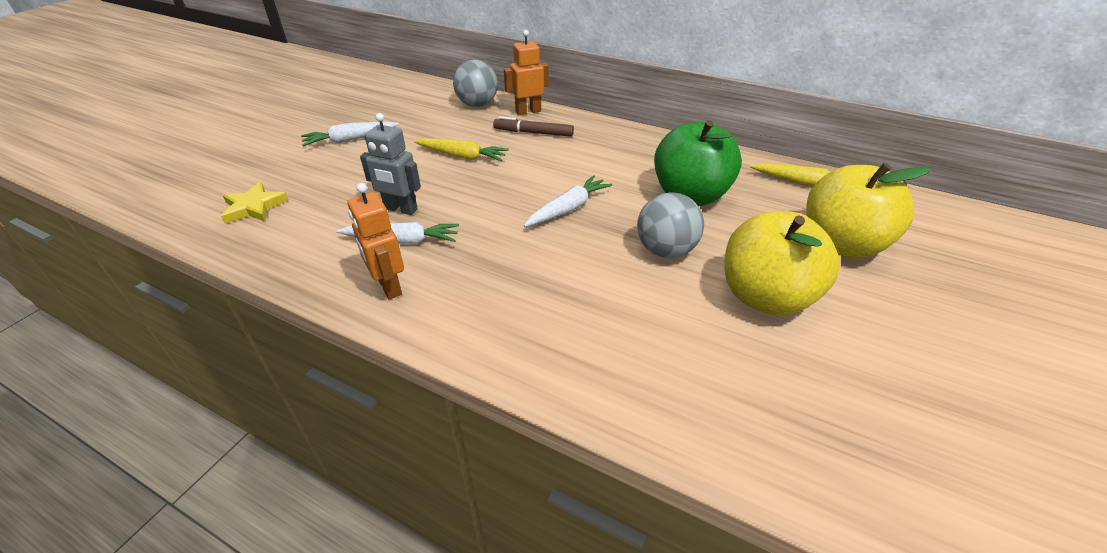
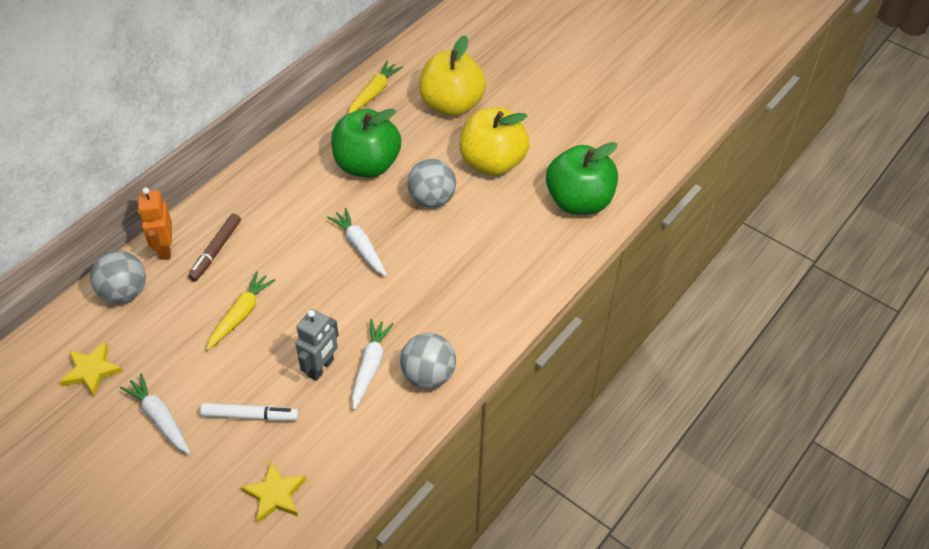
camera: 80 degrees left, 10 degrees up
(346, 179) = (250, 415): none -> white marker
(350, 139) = (160, 418): white carrot -> white carrot turned 150 degrees clockwise
(388, 286) = (428, 375): orange robot -> grey ball
(399, 106) = (91, 371): none -> yellow star
(751, 413) = (579, 201): none -> green apple

